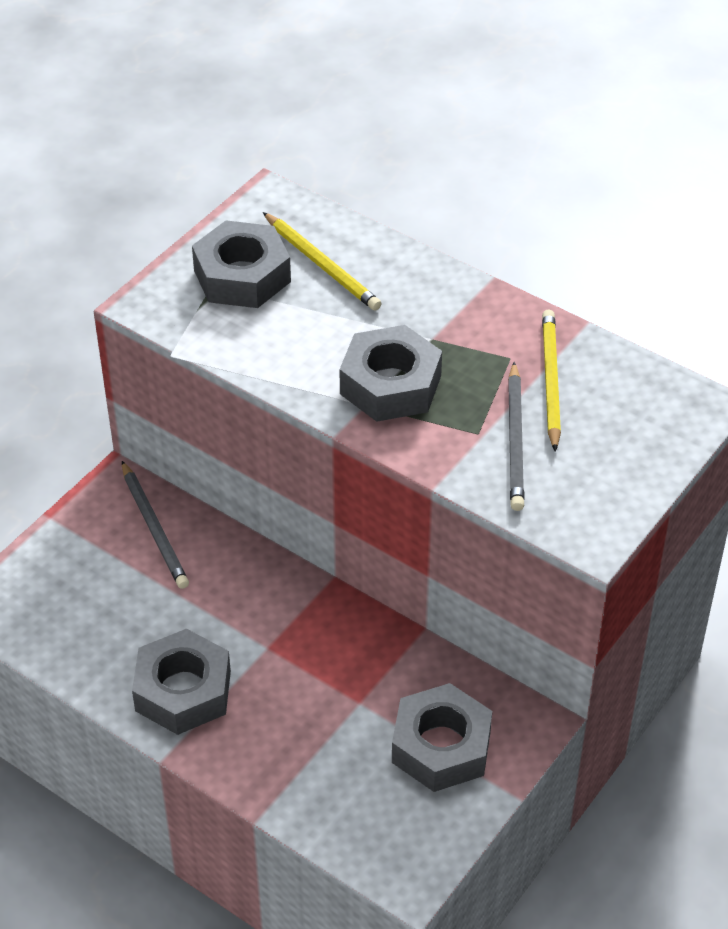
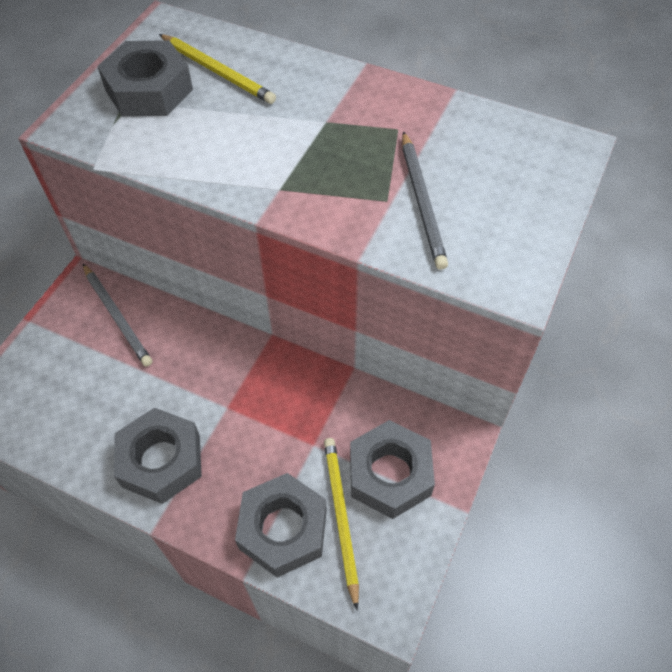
camera: 10 degrees left, 10 degrees up
(390, 384) = (298, 167): grey nut -> grey nut (283, 529)
(550, 381) = (438, 144): yellow pencil -> yellow pencil (340, 517)

